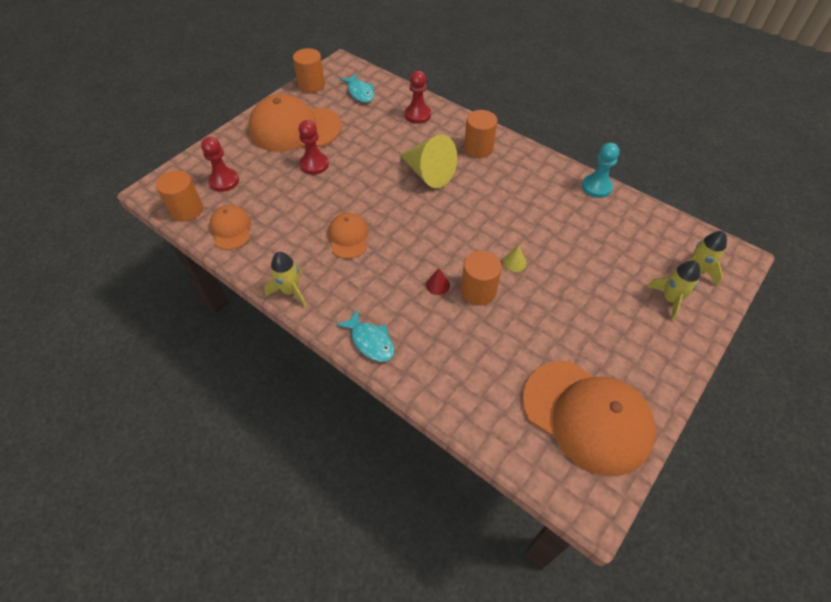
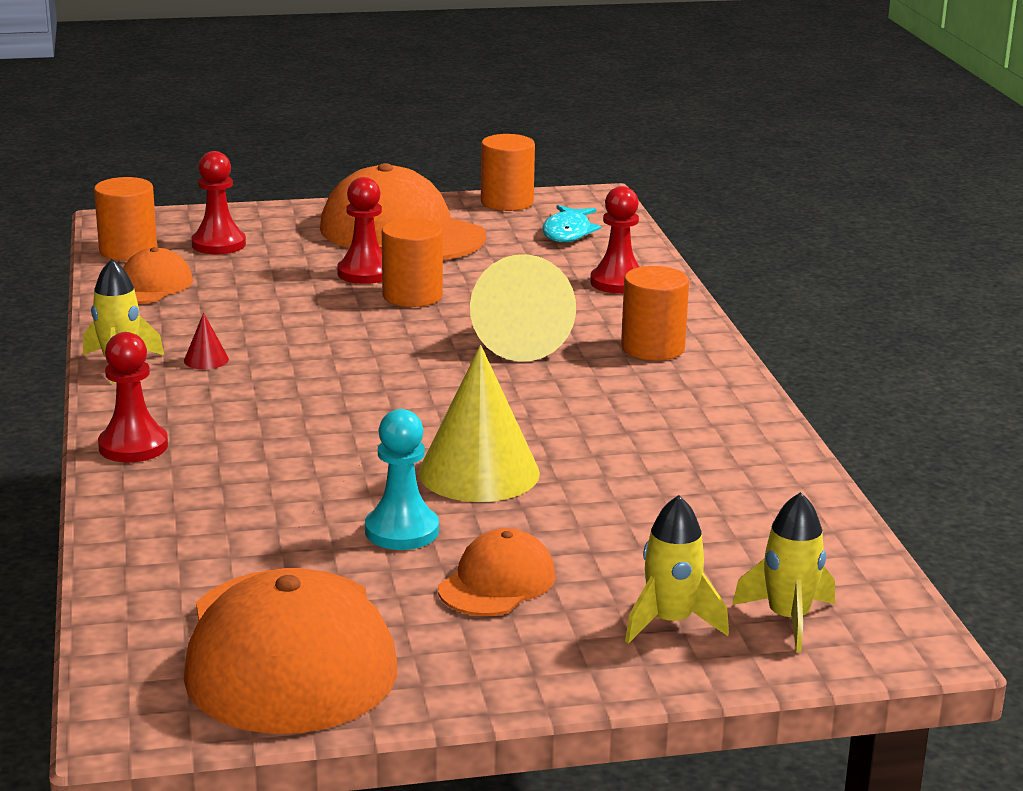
camera: 40 degrees right, 30 degrees down
(348, 237) = (283, 351): orange cap -> orange cap (497, 582)
(370, 341) = (133, 446): turquoise fish -> red pawn
(438, 285) = (320, 442): red cone -> red cone (206, 360)
(478, 291) = (367, 473): orange cylinder -> orange cylinder (412, 296)
(514, 262) = (479, 472): yellow cone -> yellow cone, size x2.42
(596, 187) = (786, 462): turquoise pawn -> turquoise pawn (402, 531)

